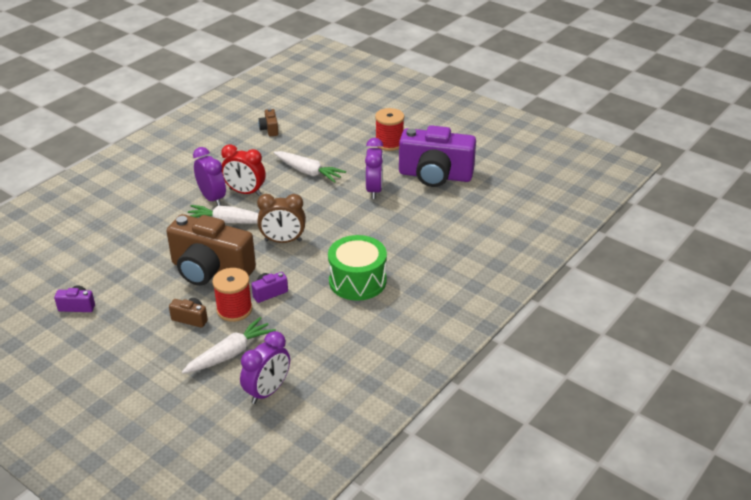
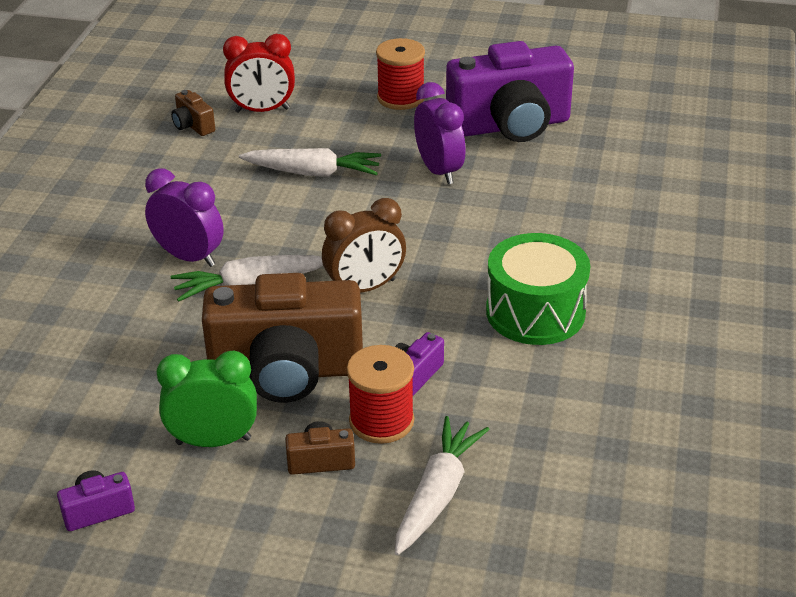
camera: 25 degrees left, 0 degrees up
(151, 292) = (213, 441): none -> green clock
(245, 192) = (236, 232): red clock -> red clock (262, 110)
(267, 391) = (551, 532): purple clock -> none

